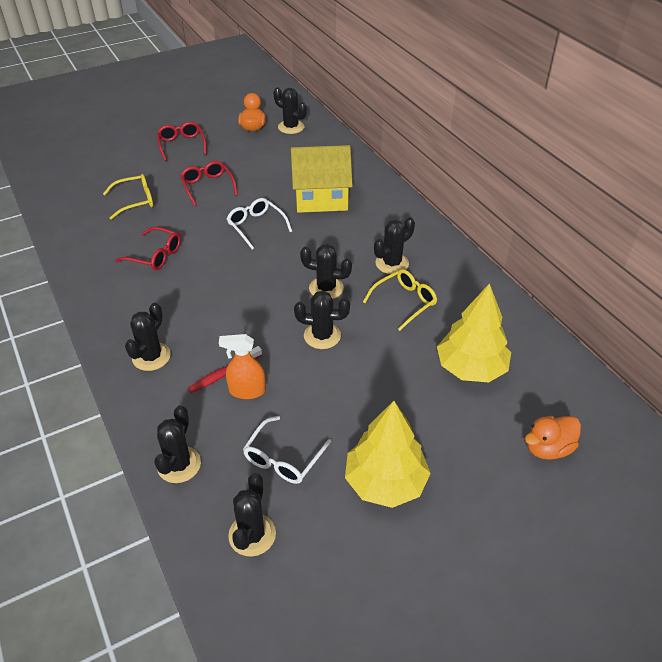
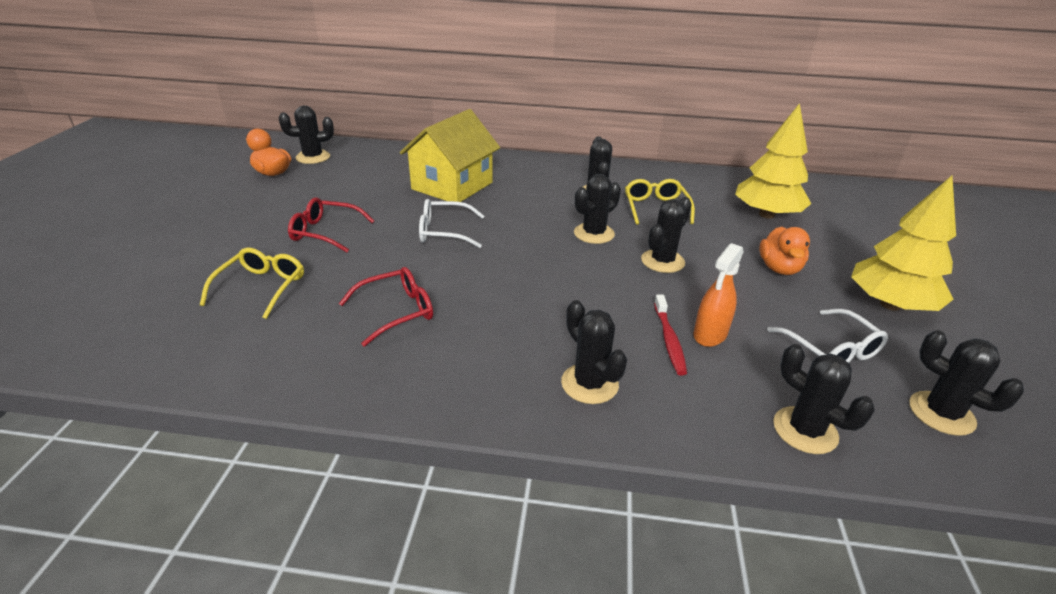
camera: 55 degrees left, 10 degrees down
(182, 145) = (213, 219): red glasses -> none
(548, 448) = (879, 222): orange duck -> orange duck (779, 268)

